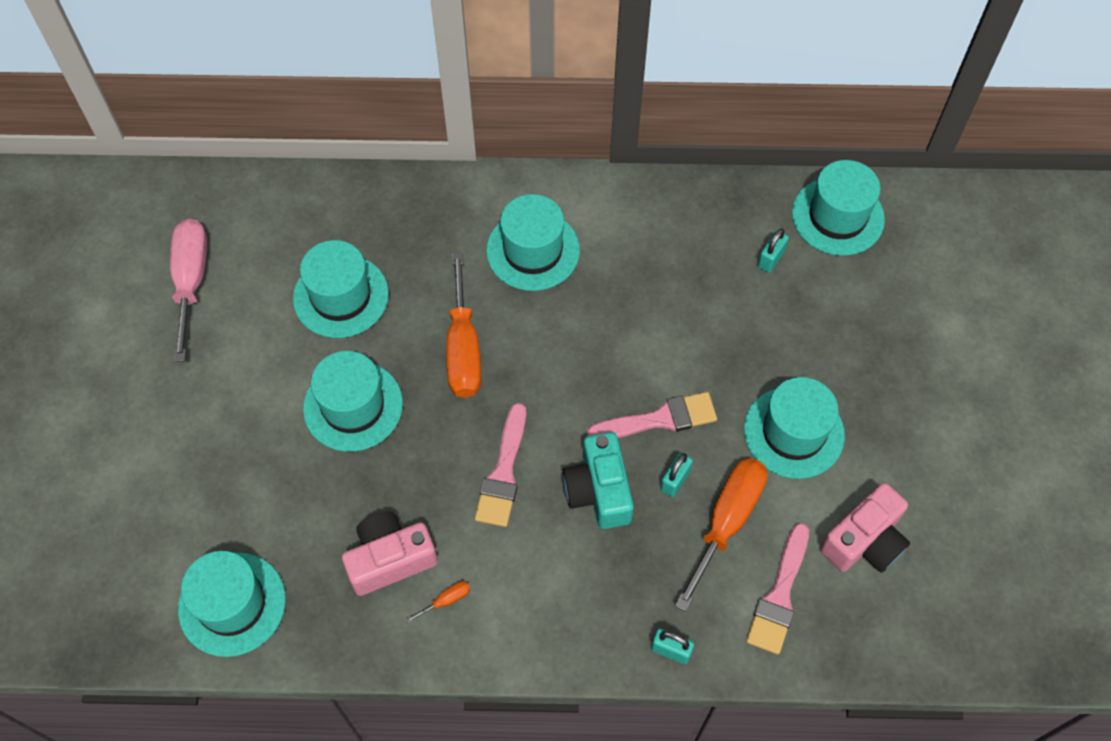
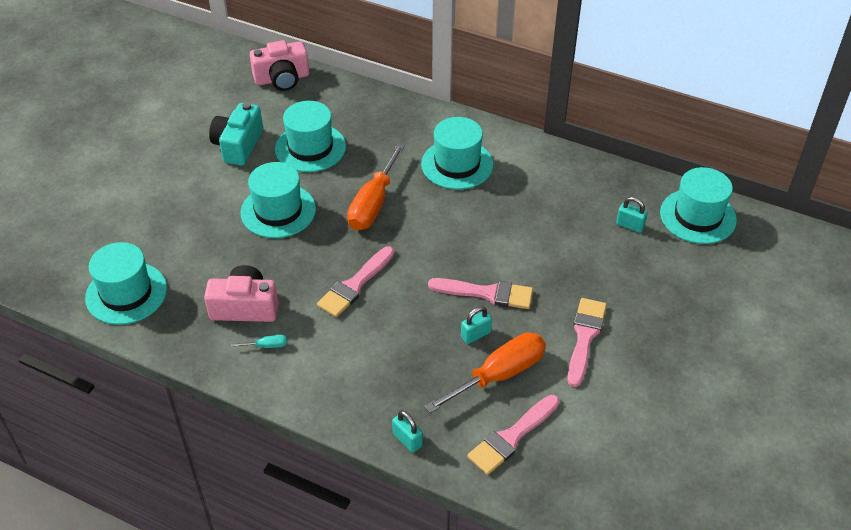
camera: 25 degrees right, 15 degrees down
(191, 281) = (221, 109): pink screwdriver -> none
(446, 600) = (267, 346): orange screwdriver -> turquoise screwdriver
(598, 490) = (415, 320): turquoise camera -> turquoise camera (238, 145)
(771, 259) = (630, 225): turquoise padlock -> turquoise padlock turned 60 degrees clockwise
(793, 432) = (584, 337): turquoise hat -> pink brush
(864, 541) = (600, 428): pink camera -> pink camera (282, 79)

